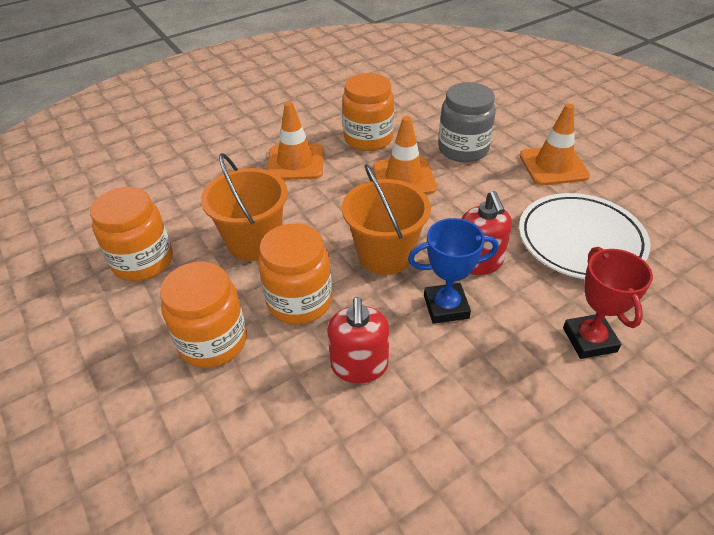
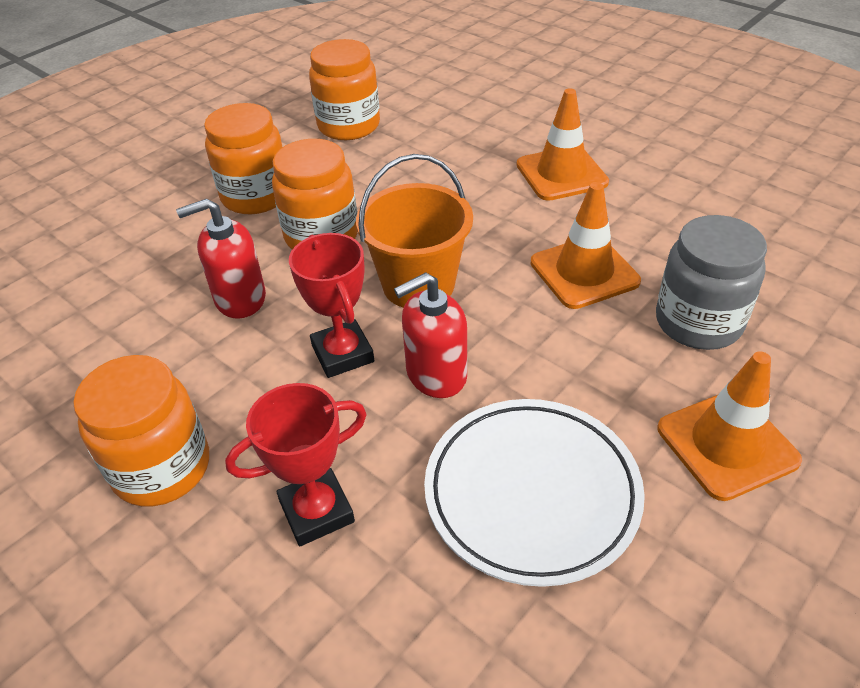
camera: 75 degrees right, 0 degrees up
(254, 242) = (402, 182): orange bucket -> none
(368, 139) = (657, 221): orange jar -> orange jar (162, 468)
(446, 307) = (343, 354): blue trophy -> red trophy

